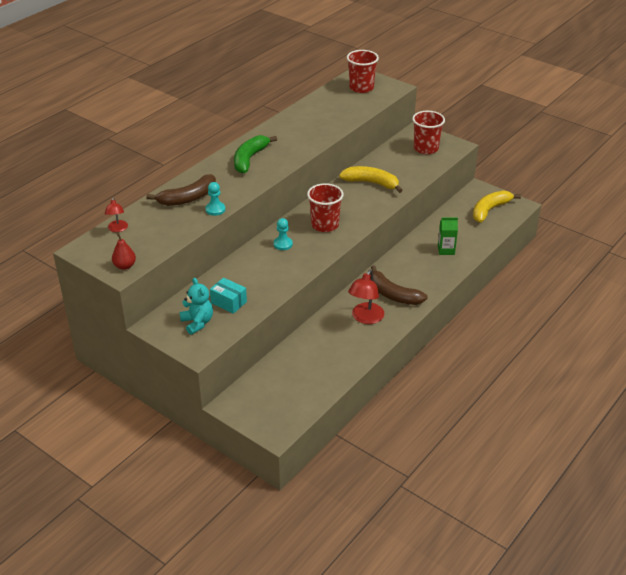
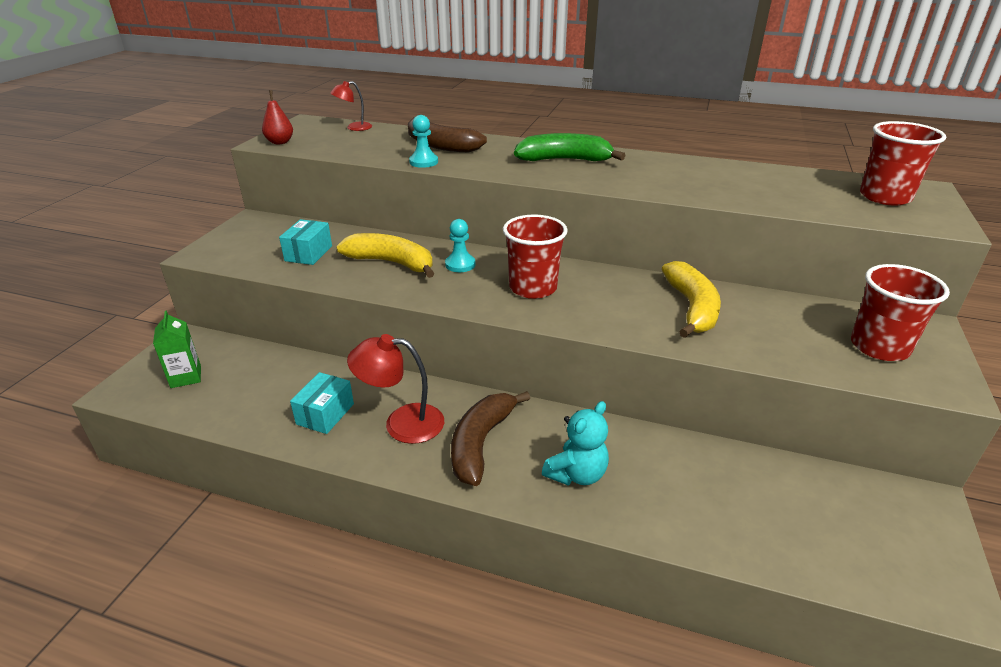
camera: 70 degrees right, 5 degrees down
(197, 323) = (261, 243): turquoise teddy bear -> turquoise teddy bear (576, 474)
(344, 345) = (325, 414): none -> turquoise box
(446, 250) = (663, 490): green carton -> green carton (186, 377)
(490, 210) = (871, 540): yellow banana -> yellow banana (391, 263)

